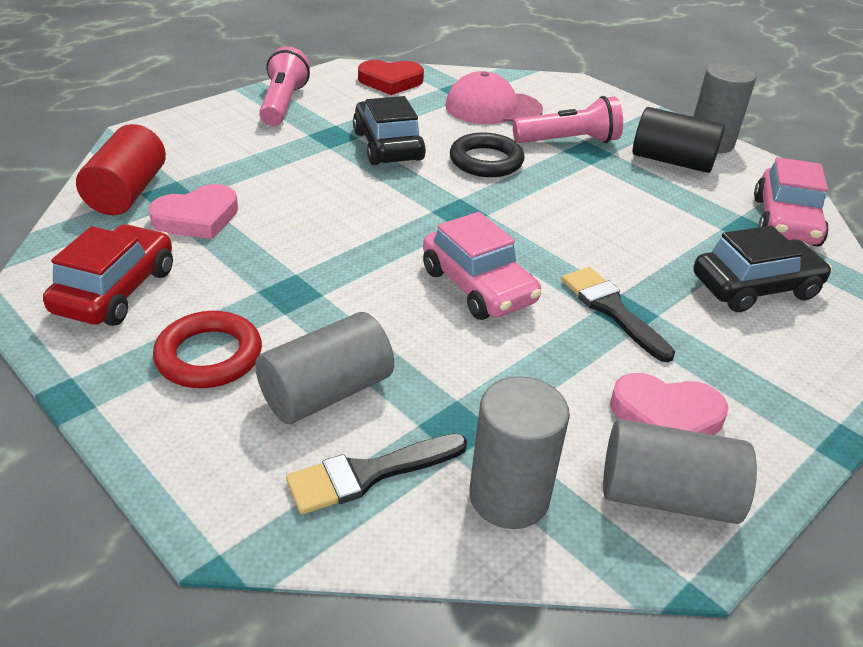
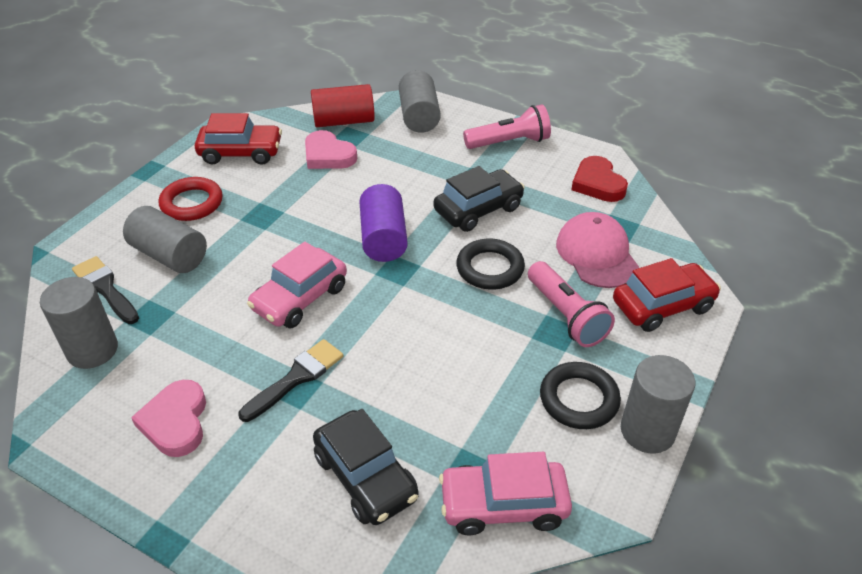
camera: 75 degrees right, 5 degrees up
(401, 210) = (383, 238): none -> purple cylinder
(572, 100) = (662, 305): none -> red car
(667, 496) = (98, 427): grey cylinder -> grey cylinder (419, 116)
(672, 161) = (579, 399): black cylinder -> black ring

